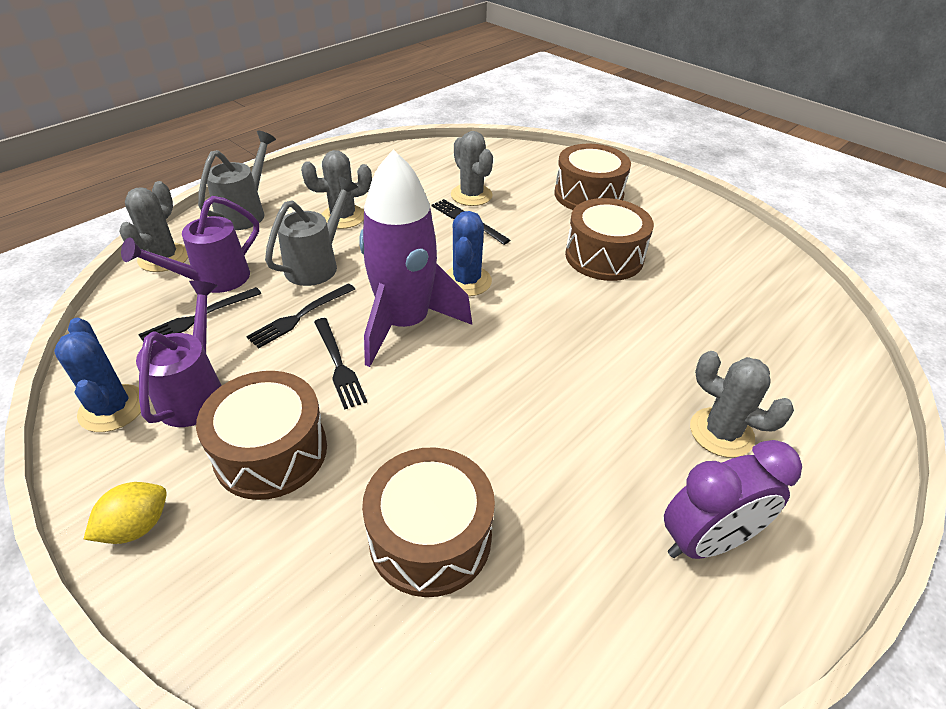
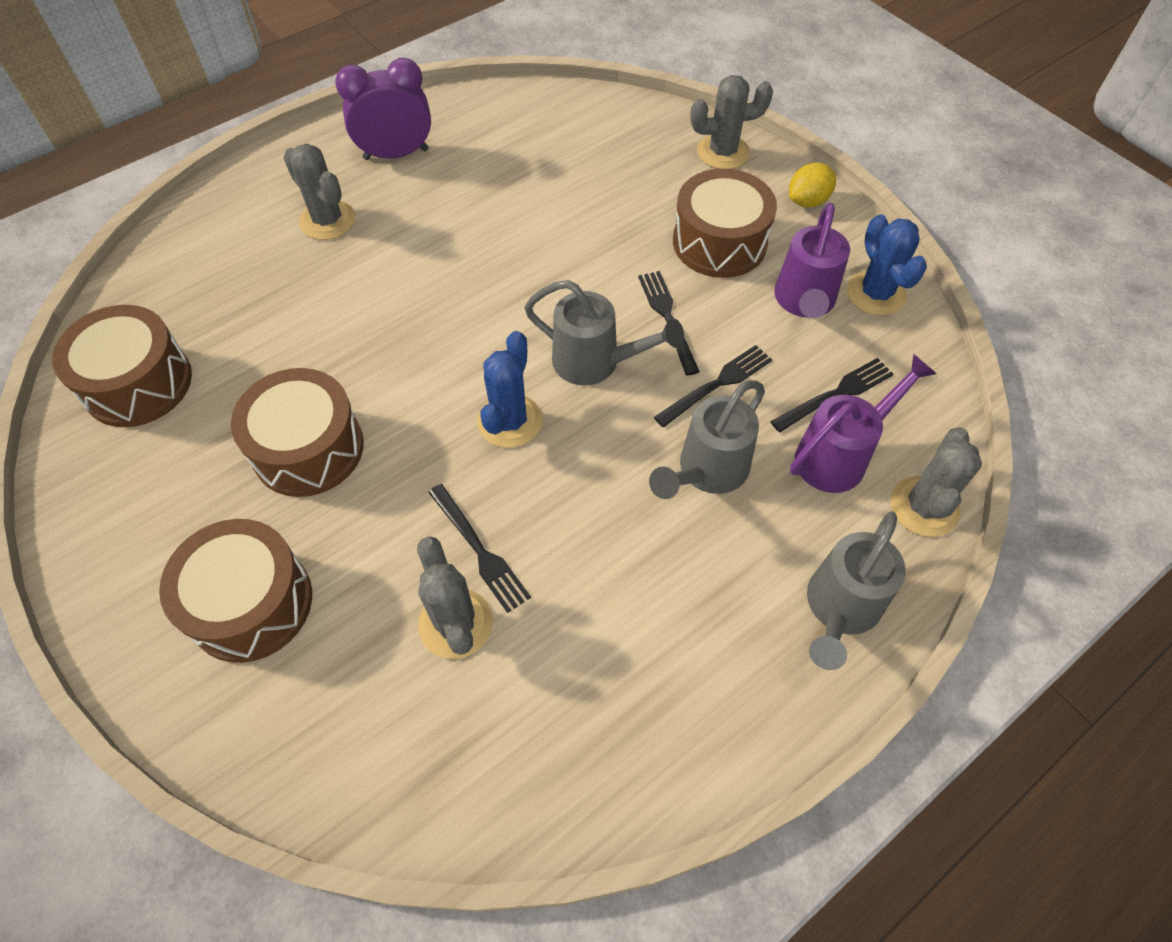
camera: 170 degrees left, 15 degrees up
(343, 217) = (678, 580): grey cactus -> grey cactus (723, 152)
(405, 323) = (595, 362): purple rocket -> grey watering can
(430, 537) = (592, 175): brown drum -> brown drum (138, 383)

